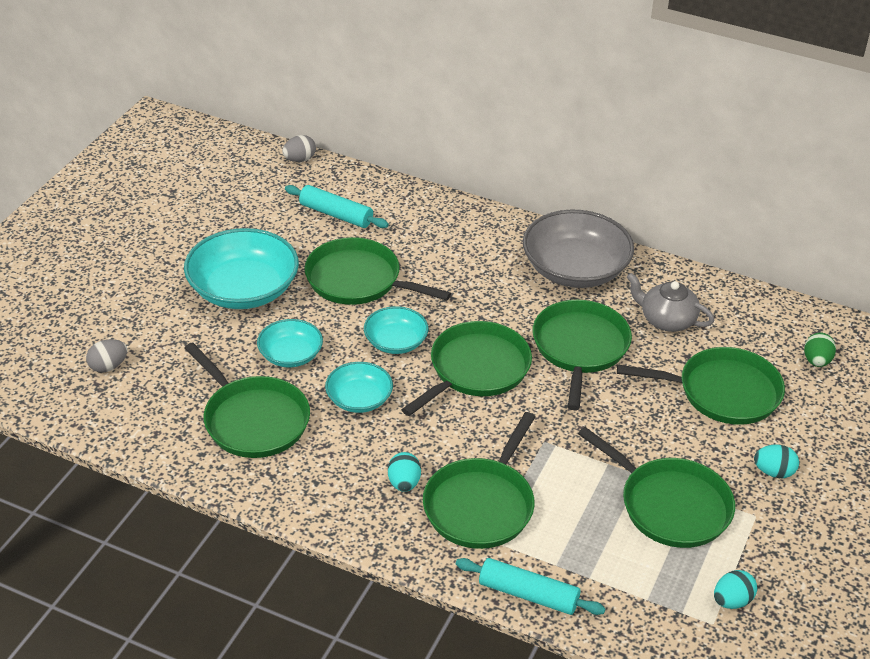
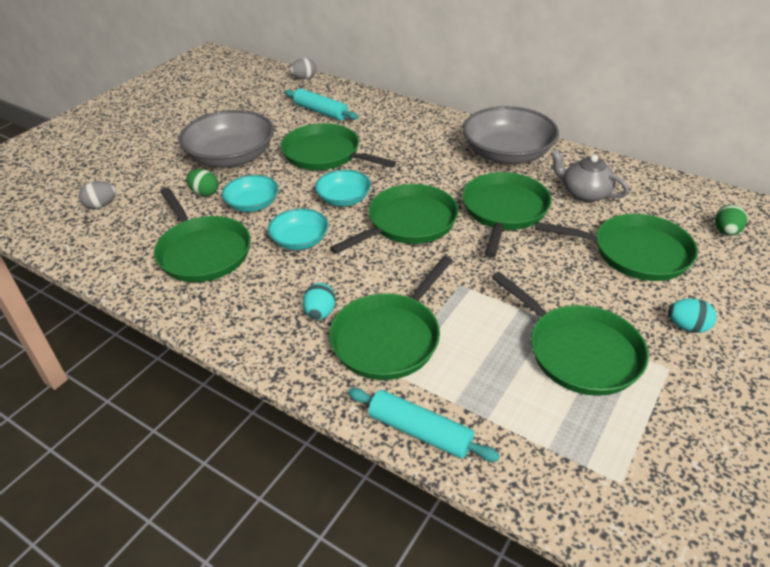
camera: 10 degrees right, 0 degrees up
(228, 342) = (204, 193): none -> green egg
(243, 289) = (231, 157): turquoise bowl -> grey bowl
(732, 601) = (643, 458): turquoise egg -> none

